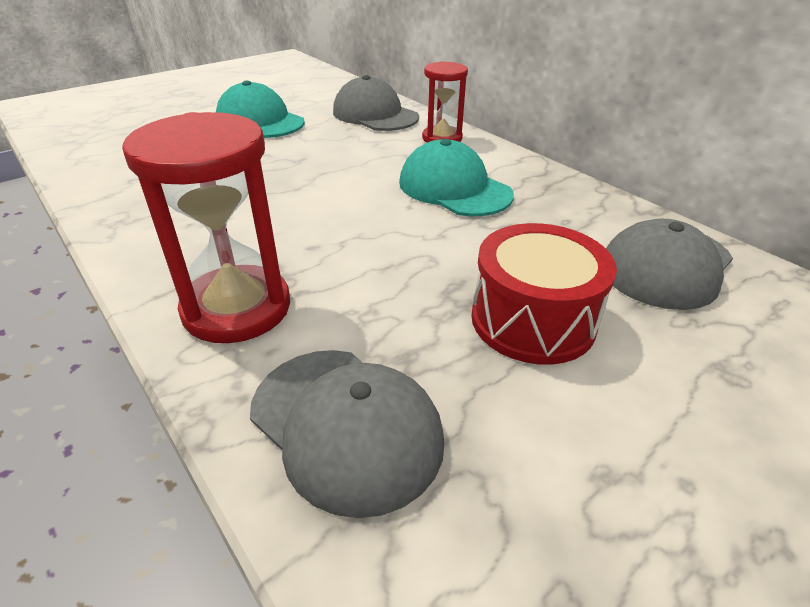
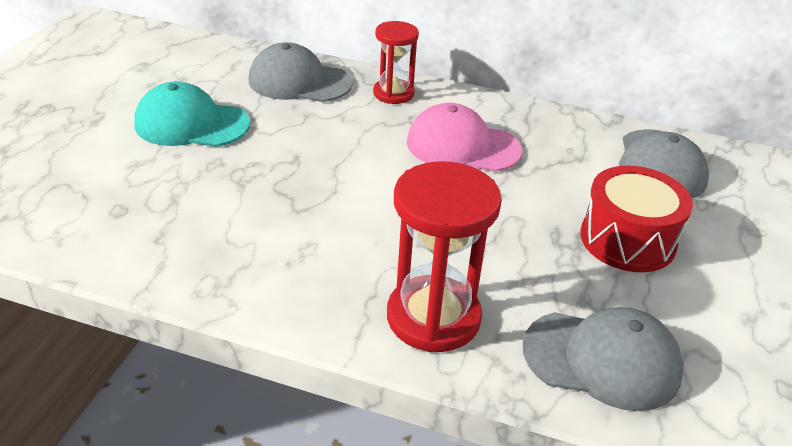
camera: 35 degrees left, 0 degrees up
(454, 188) = (462, 146): turquoise cap -> pink cap

